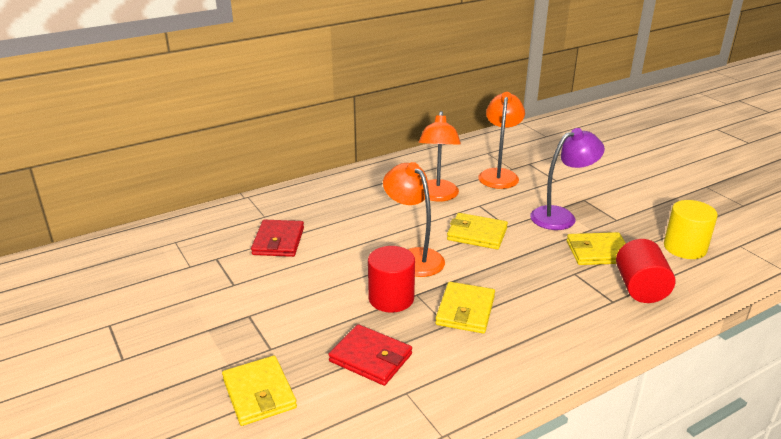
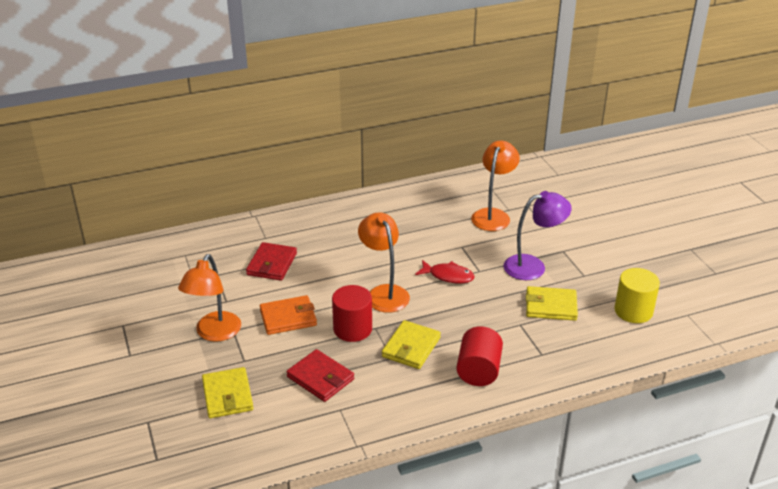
camera: 10 degrees right, 5 degrees up
(312, 294) = (288, 318): none -> orange wallet
(437, 196) = (426, 232): orange lamp -> orange lamp (214, 333)
(477, 234) = (448, 276): yellow wallet -> red fish
(640, 288) = (572, 345): red cylinder -> red cylinder (478, 371)

